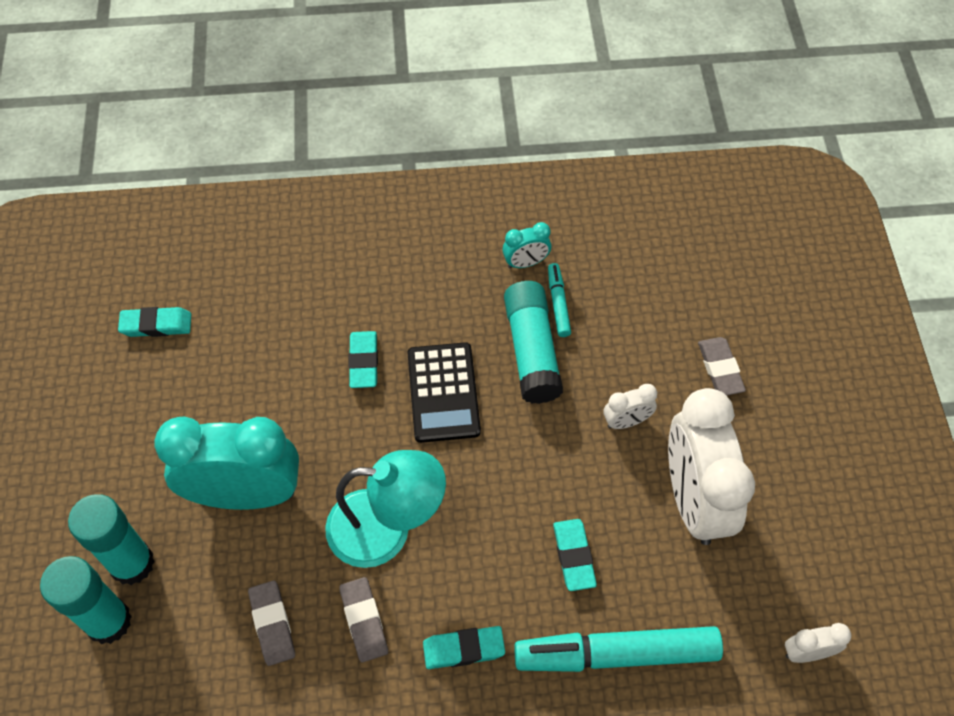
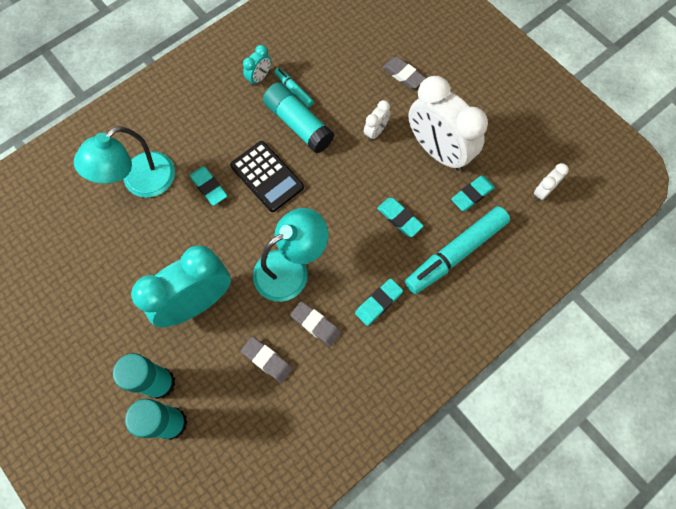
camera: 35 degrees left, 10 degrees up
(156, 325) = (65, 242): turquoise eraser -> turquoise eraser (472, 194)
(289, 306) = (140, 182): none -> turquoise lamp

